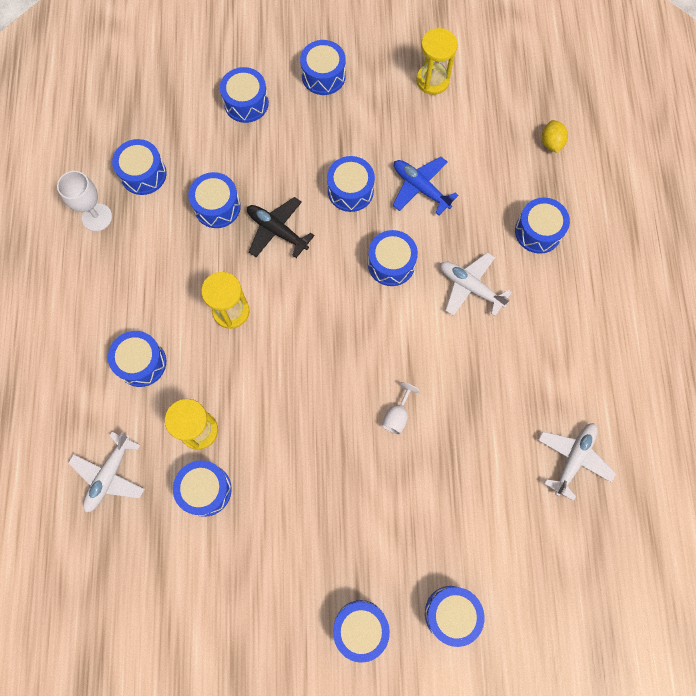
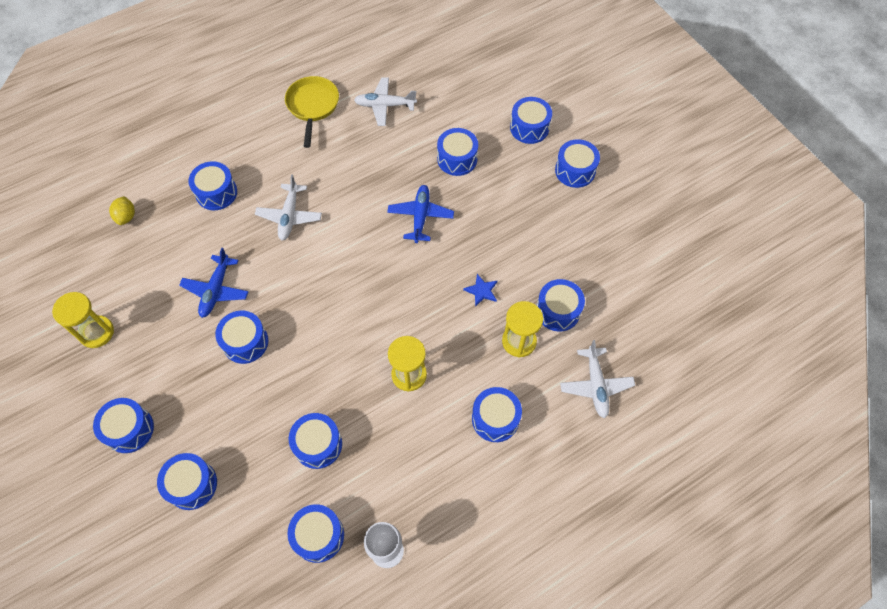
camera: 120 degrees left, 10 degrees down
(109, 475) = (596, 385): white plane -> white plane turned 90 degrees clockwise
(274, 427) = (481, 291): none -> blue star
(277, 231) = (315, 380): black plane -> none
(391, 263) = (299, 278): blue drum -> blue drum (457, 159)
(397, 415) = (420, 216): white goblet -> blue plane
(551, 143) = (126, 217): yellow lemon -> yellow lemon turned 60 degrees counterclockwise
(612, 377) = (312, 106): none -> yellow pan

